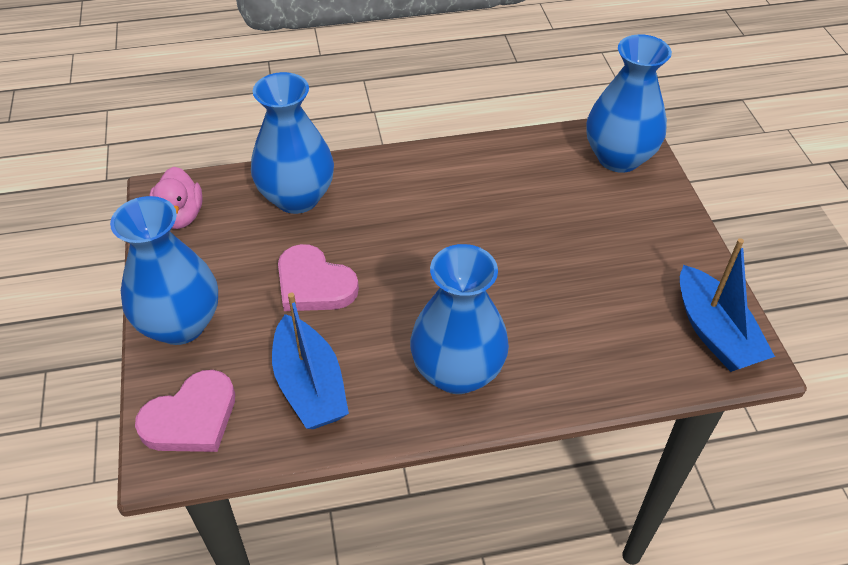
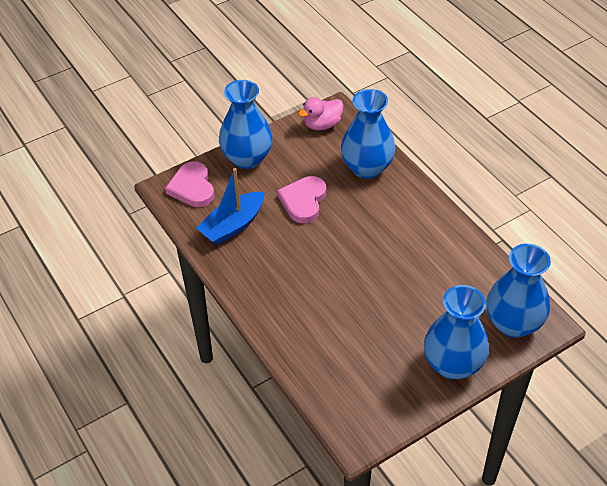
camera: 70 degrees right, 0 degrees up
(191, 418) = (192, 187): pink heart -> pink heart turned 45 degrees clockwise
(457, 372) = (272, 286): blue vase -> blue vase (452, 364)
(714, 332) = (370, 413): blue boat -> none

